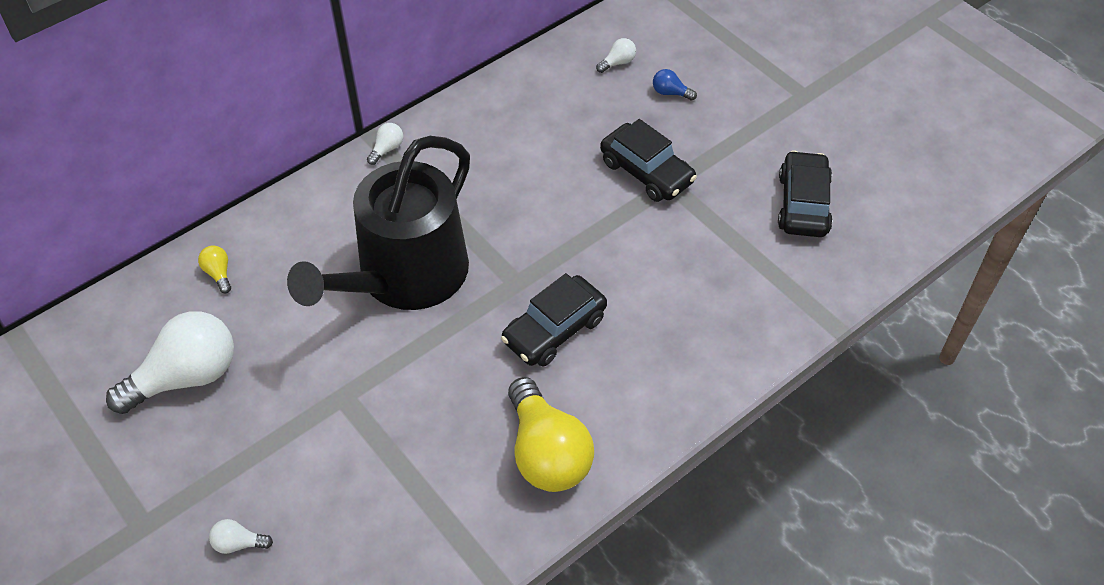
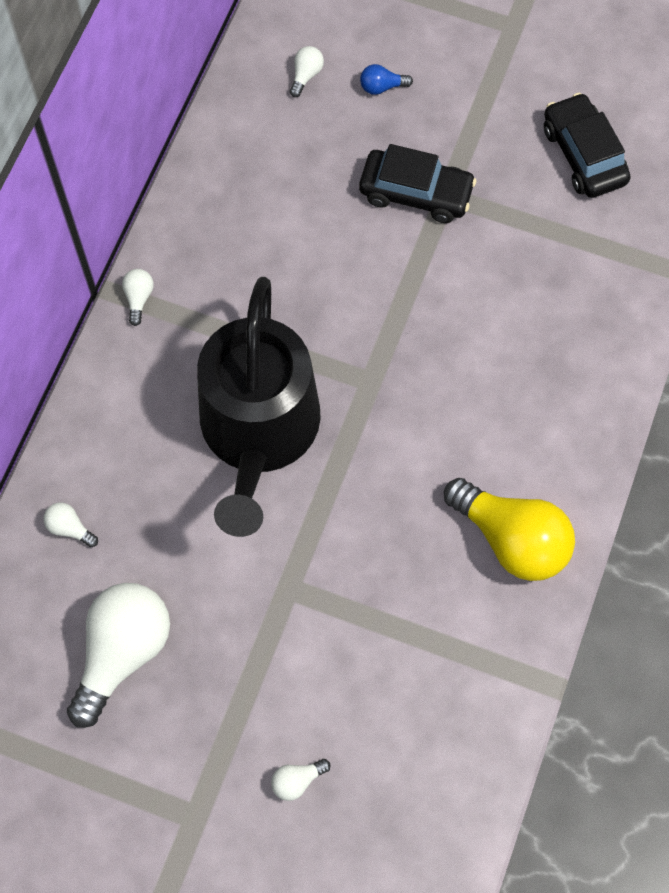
camera: 30 degrees left, 15 degrees up
(218, 273) = (70, 528): yellow light bulb -> white light bulb
(554, 330) = (439, 412): black car -> none

